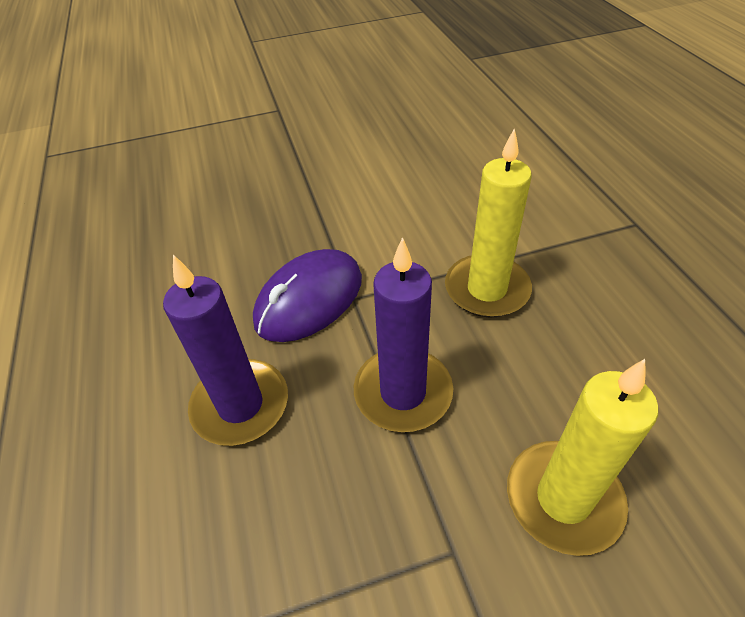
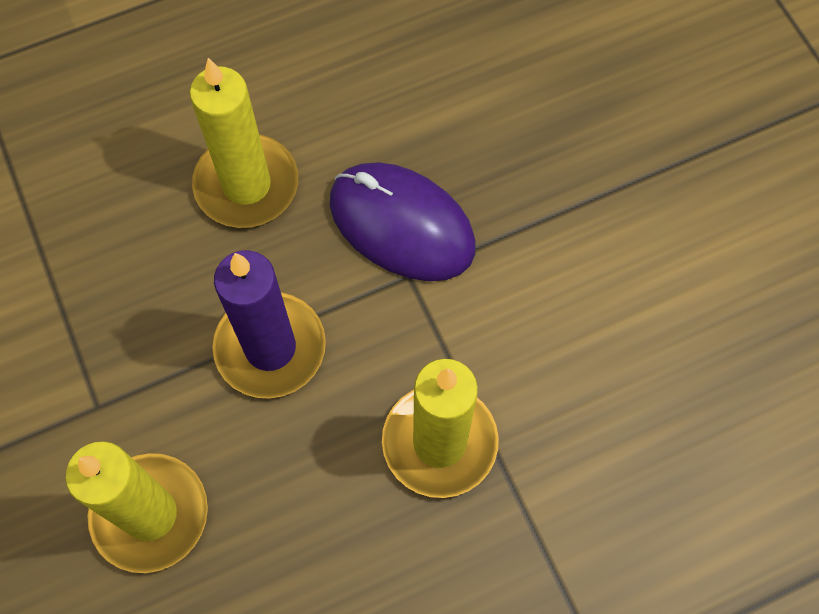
camera: 80 degrees right, 20 degrees up
(240, 405) = (246, 184): purple candle -> yellow candle

